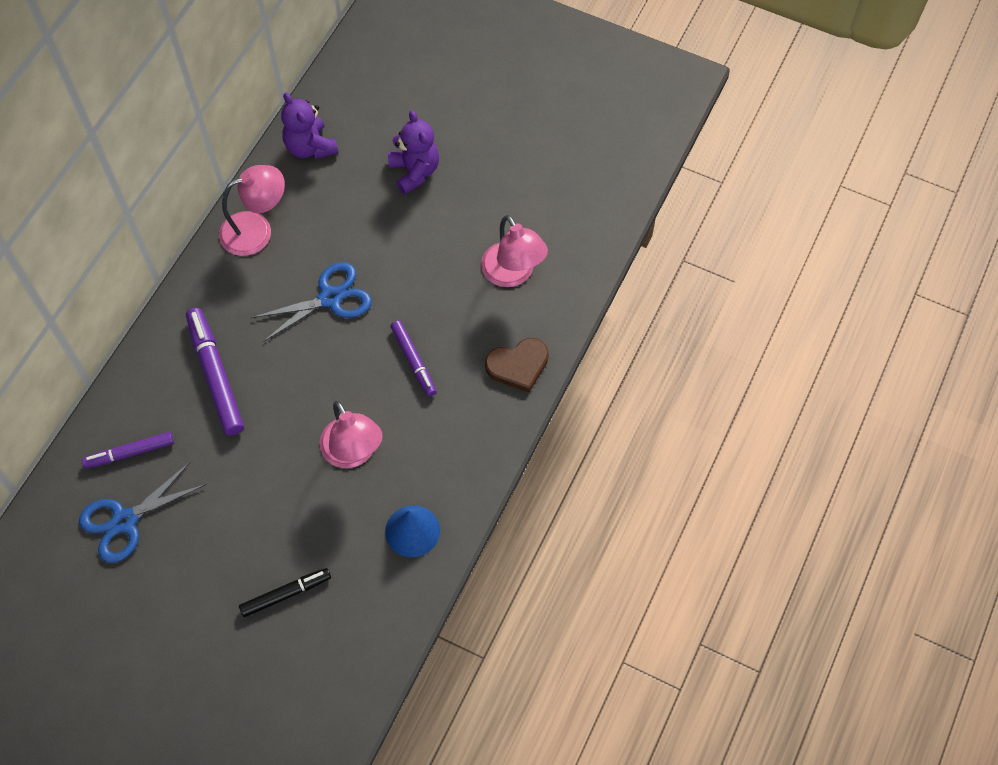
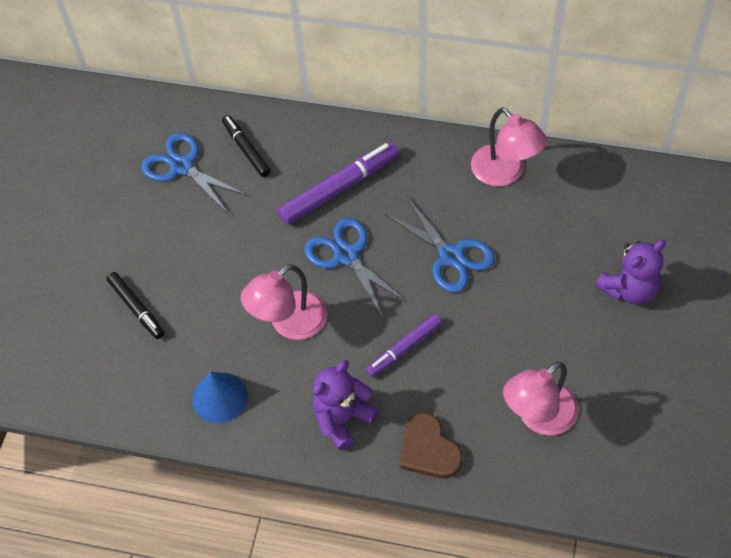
camera: 80 degrees right, 5 degrees down
(130, 453) = (246, 150): purple marker -> black marker
(296, 386) = (346, 255): none -> blue scissors
(310, 147) = (618, 189): purple teddy bear -> purple teddy bear (342, 418)

